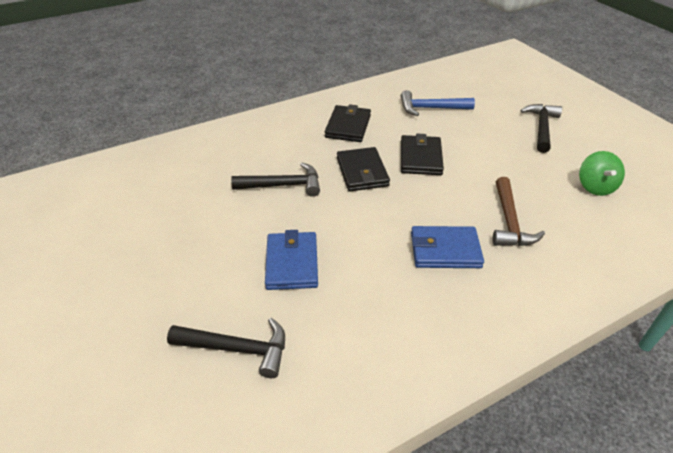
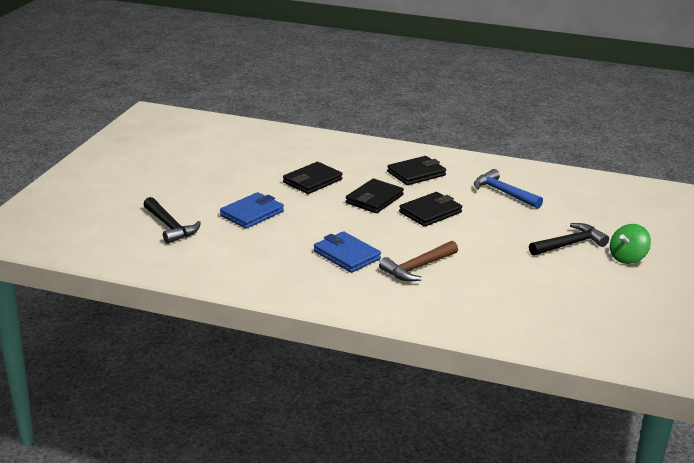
camera: 45 degrees right, 15 degrees down
(283, 185) = (312, 181): black hammer -> black wallet
(595, 187) = (526, 289): green spinning top -> green spinning top (627, 258)

